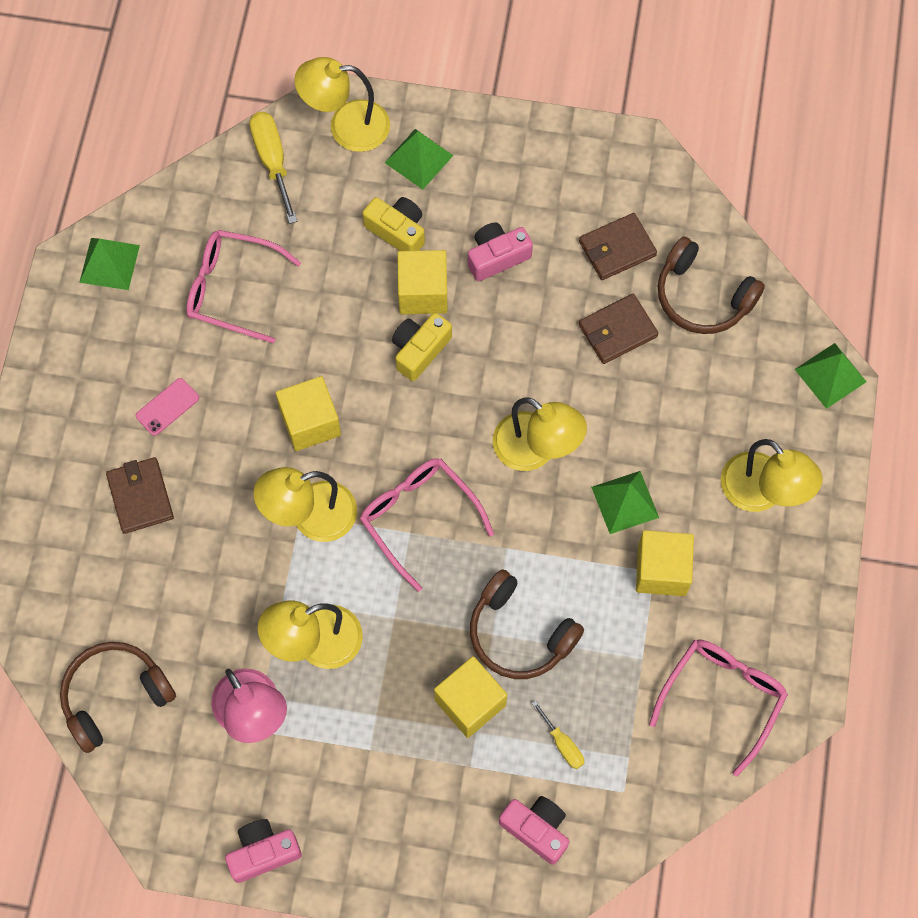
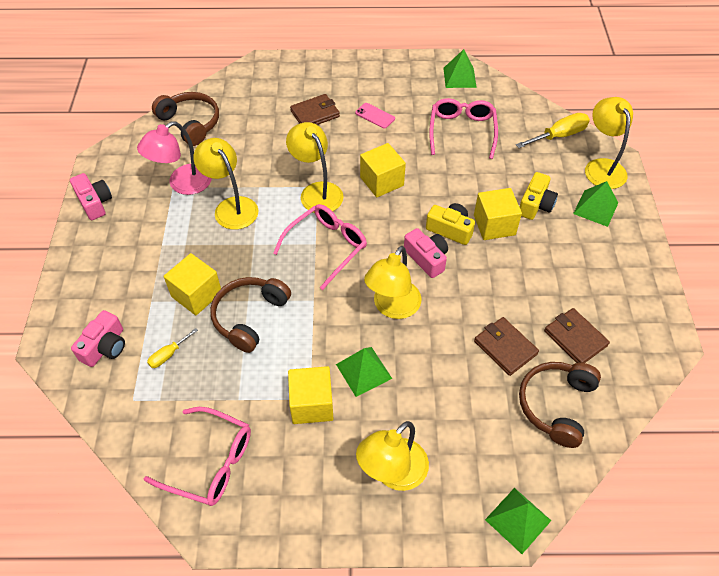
camera: 80 degrees right, 15 degrees down
(497, 257) = (538, 263): pink camera -> pink camera (426, 258)

